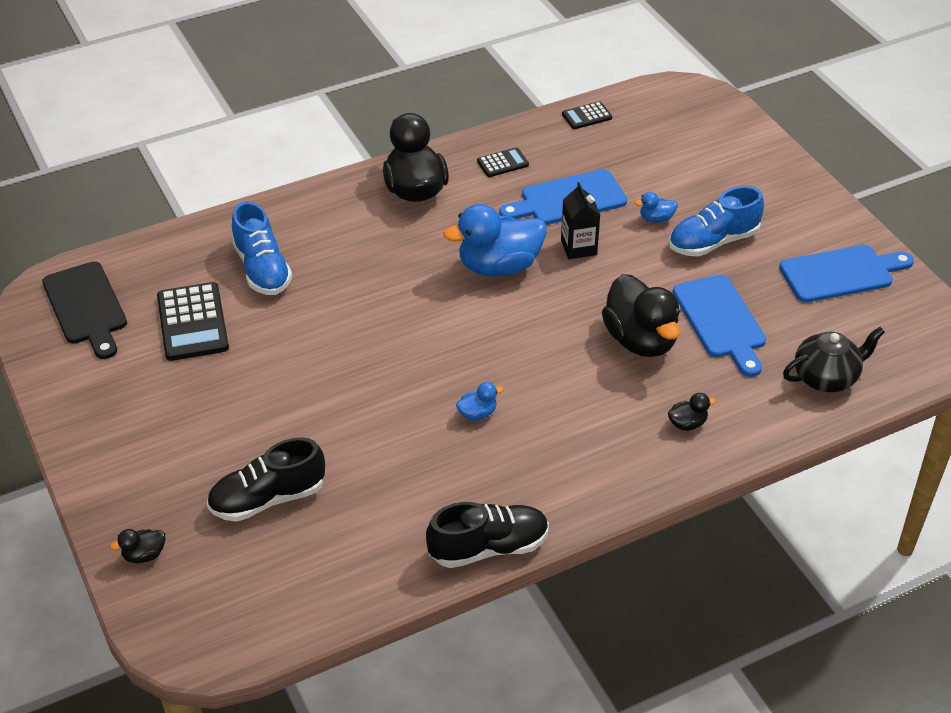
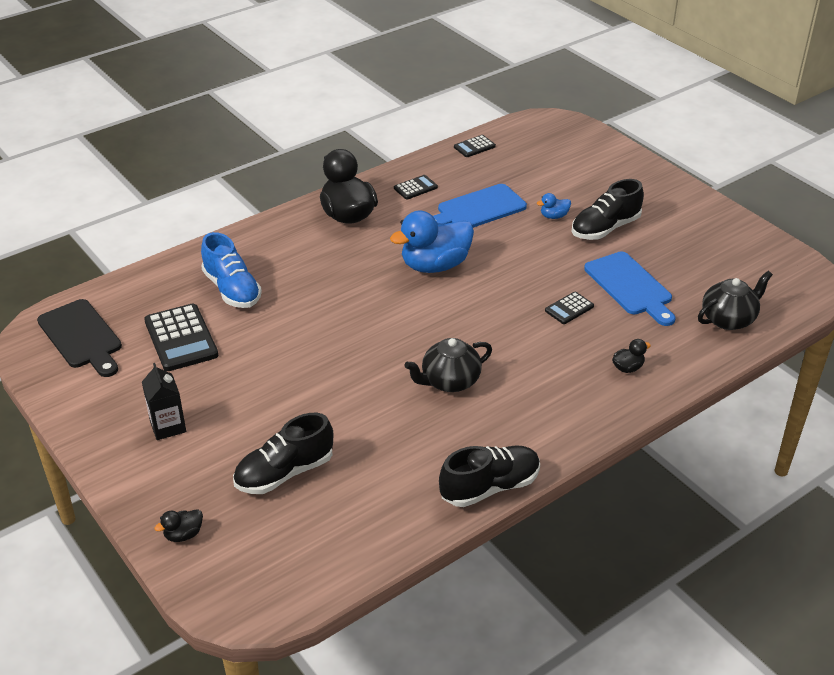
camera: 10 degrees left, 5 degrees down
(477, 413) = (449, 381): blue duck -> black teapot
(578, 247) = (497, 244): black carton -> black carton (168, 426)
(640, 340) = (569, 308): black duck -> black calculator
(713, 242) = (605, 228): blue shoe -> black shoe
(841, 273) = (715, 241): blue cutting board -> none

